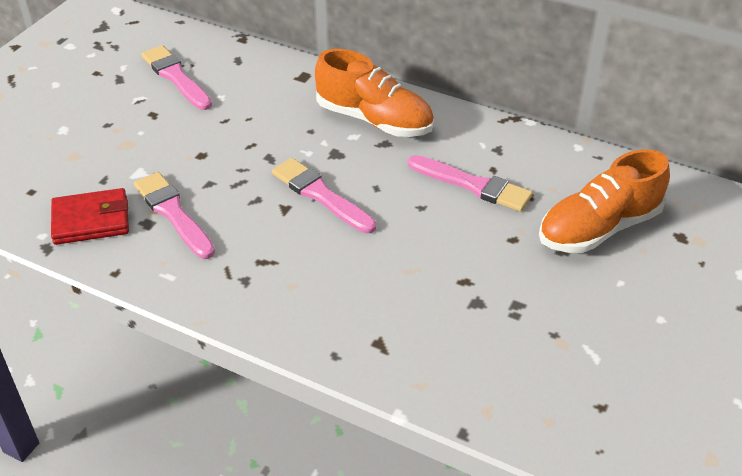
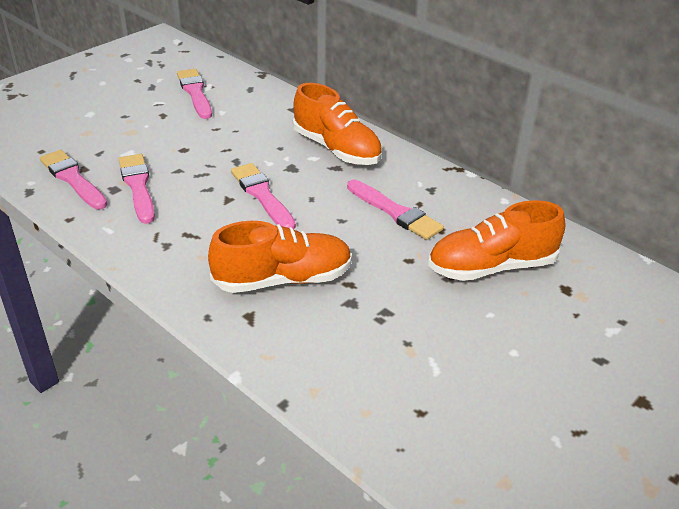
camera: 15 degrees right, 5 degrees down
(91, 220) = (73, 179): red wallet -> pink brush
(393, 292) = (283, 279): none -> orange shoe

